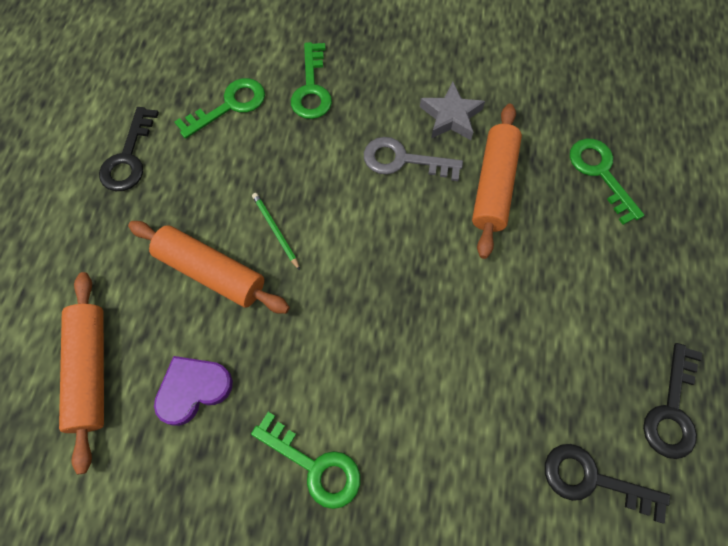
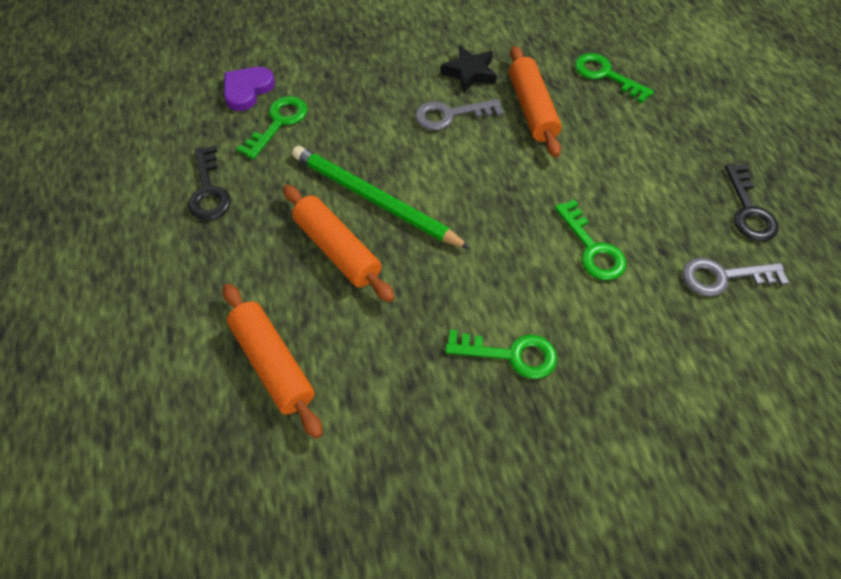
camera: 25 degrees left, 10 degrees down
(193, 389) = (374, 341): purple heart -> purple heart (247, 90)
(211, 272) = (337, 250): orange rolling pin -> orange rolling pin turned 45 degrees clockwise
(275, 231) = (375, 200): green pencil -> green pencil, size x2.38
(312, 88) = (343, 88): green key -> green key (592, 248)
(450, 116) = (469, 73): grey star -> black star
(592, 480) = (723, 277): black key -> grey key

